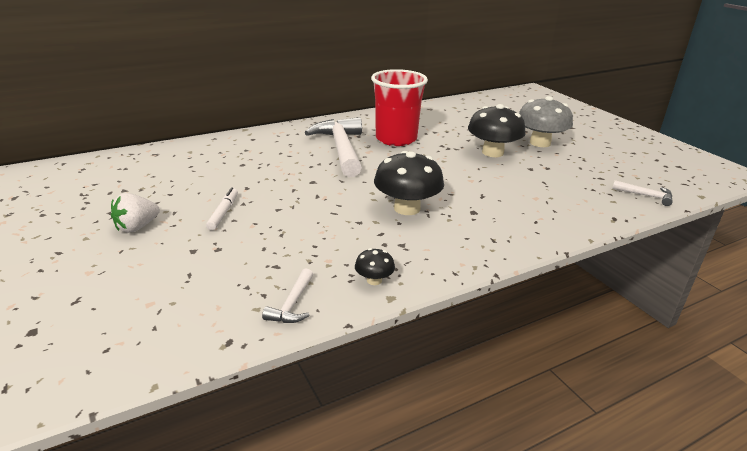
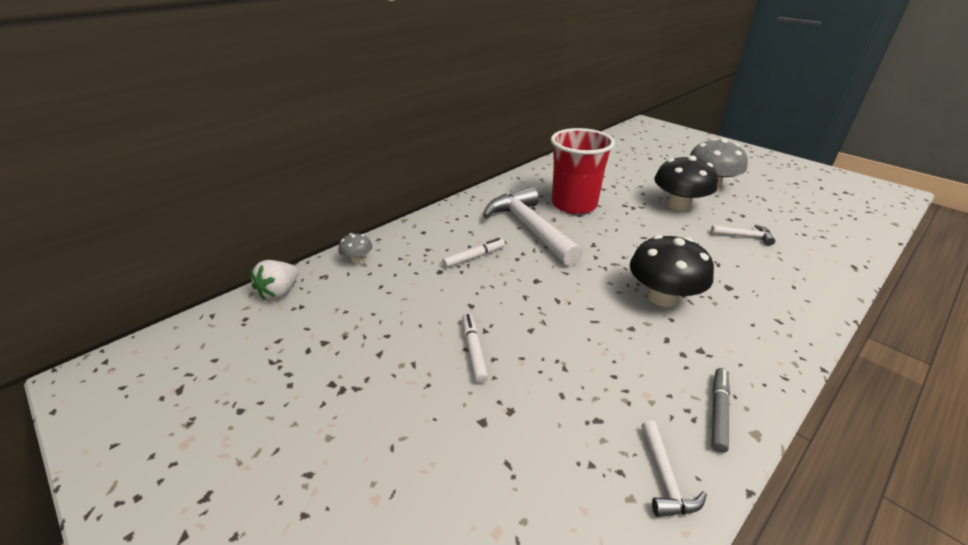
camera: 15 degrees left, 5 degrees up
(137, 227) = (384, 401): white strawberry -> white strawberry (280, 292)
(187, 148) = (357, 259): none -> grey mushroom
(277, 160) = (474, 257): none -> white marker
(374, 280) = (718, 412): black mushroom -> grey marker
(646, 196) = (853, 232): white hammer -> white hammer (745, 236)

